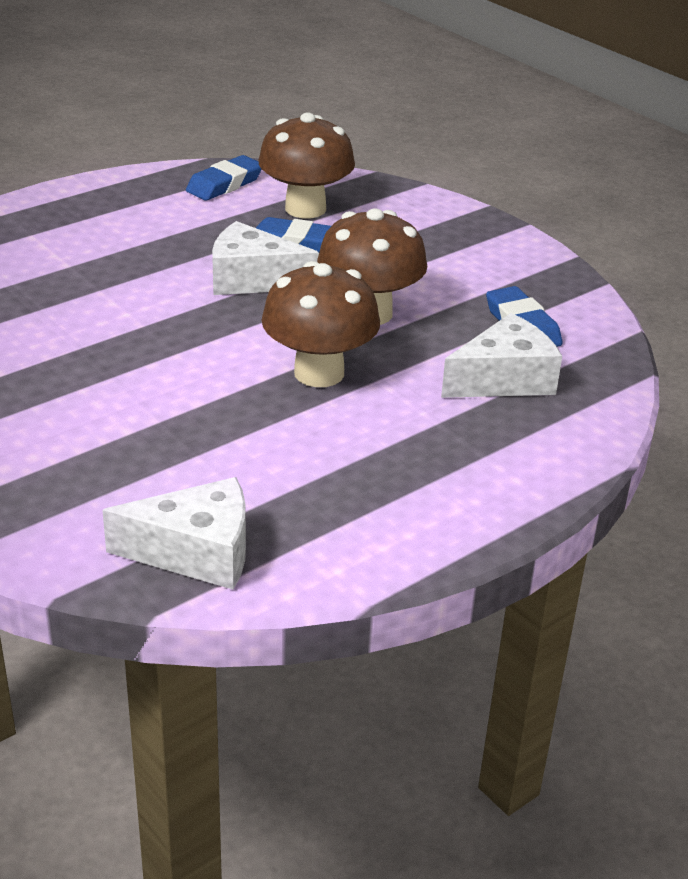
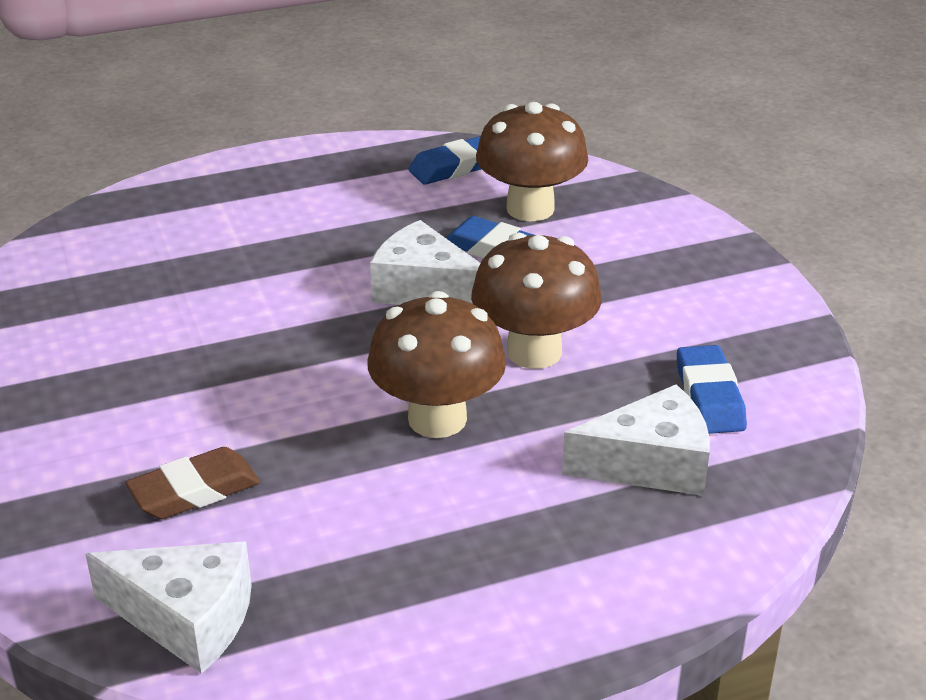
camera: 20 degrees right, 0 degrees up
(145, 458) = (194, 491): none -> brown eraser

